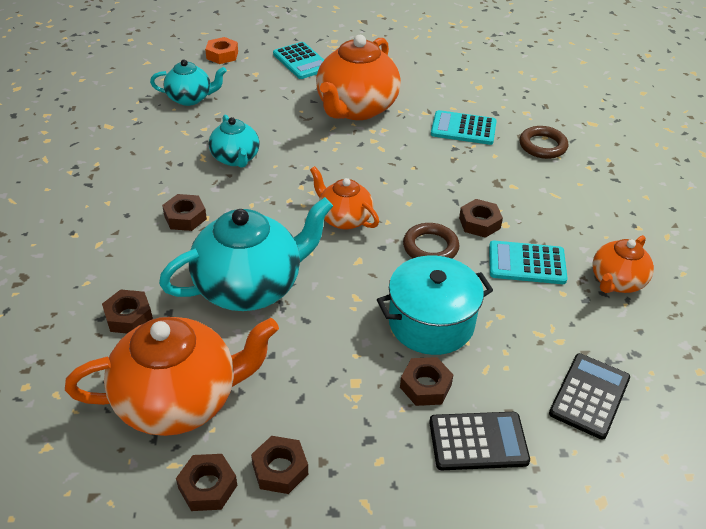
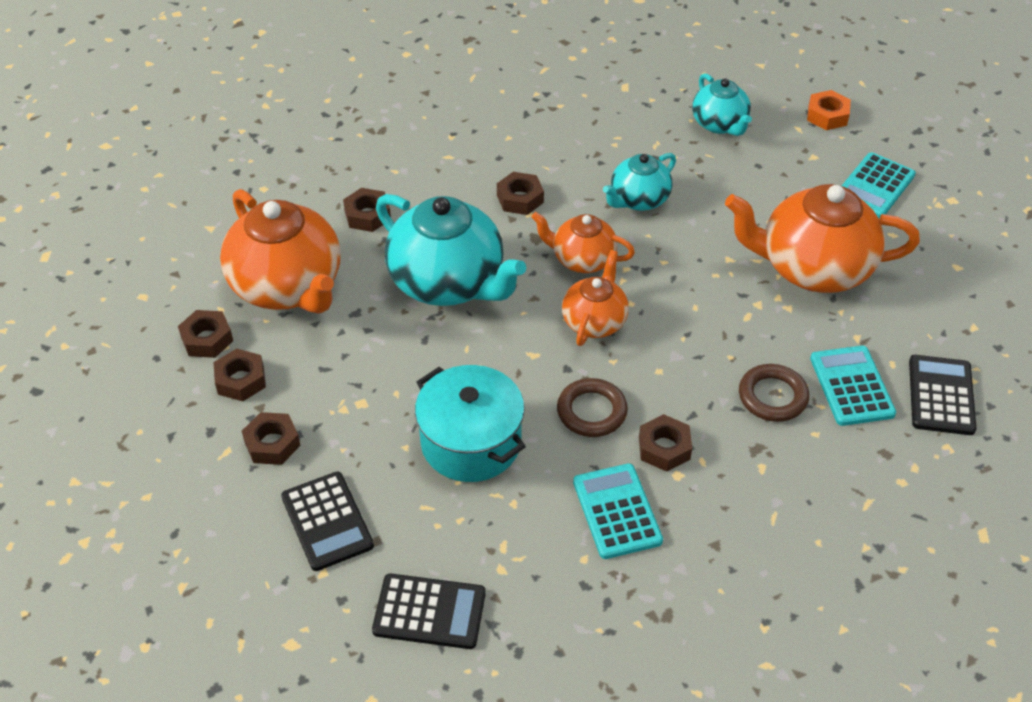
camera: 70 degrees right, 5 degrees up
(425, 386) = (380, 460): brown nut -> brown nut (272, 443)
(486, 100) = (941, 395): none -> black calculator
(542, 146) = (877, 483): brown ring -> brown ring (772, 396)
(616, 281) = (636, 614): orange teapot -> orange teapot (582, 259)

